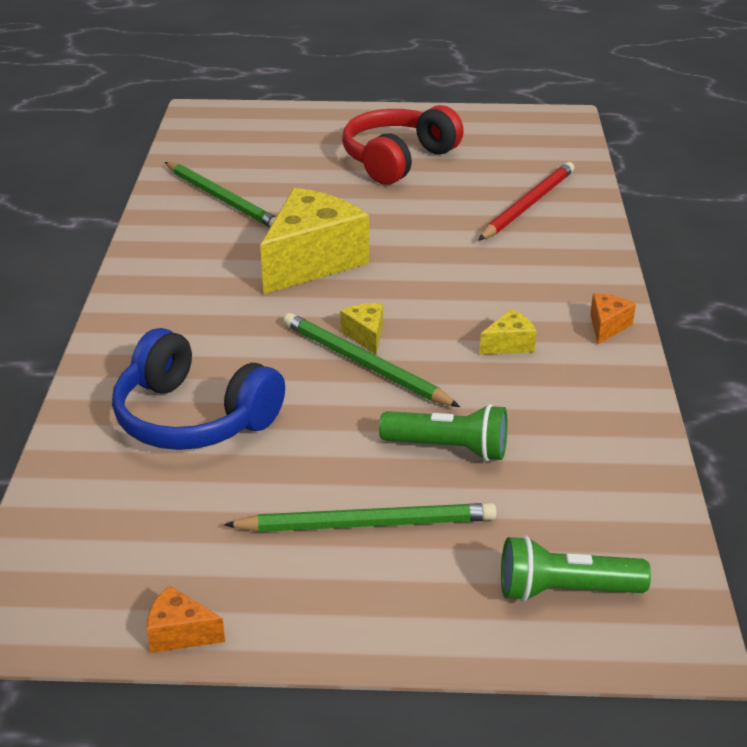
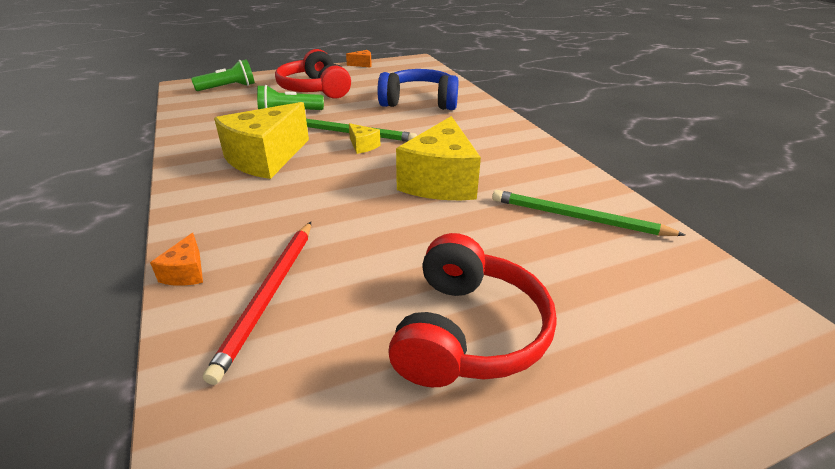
camera: 155 degrees right, 0 degrees up
(367, 524) = (315, 89): green pencil -> red headphones
(509, 344) = (266, 158): yellow cheese -> yellow cheese, size x2.35
(607, 326) = (192, 183): orange cheese -> orange cheese (186, 272)

